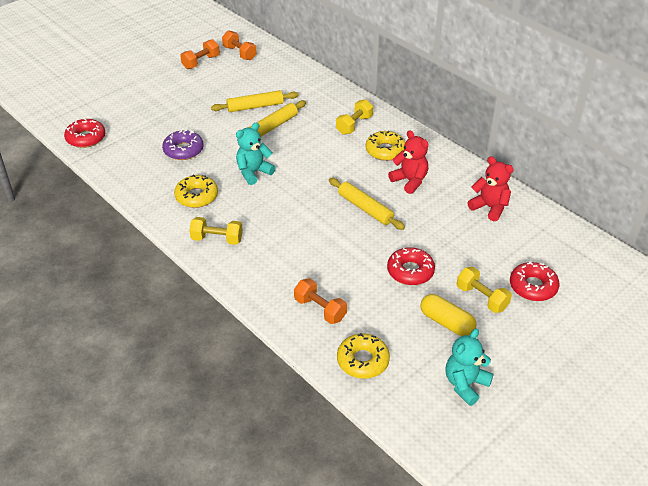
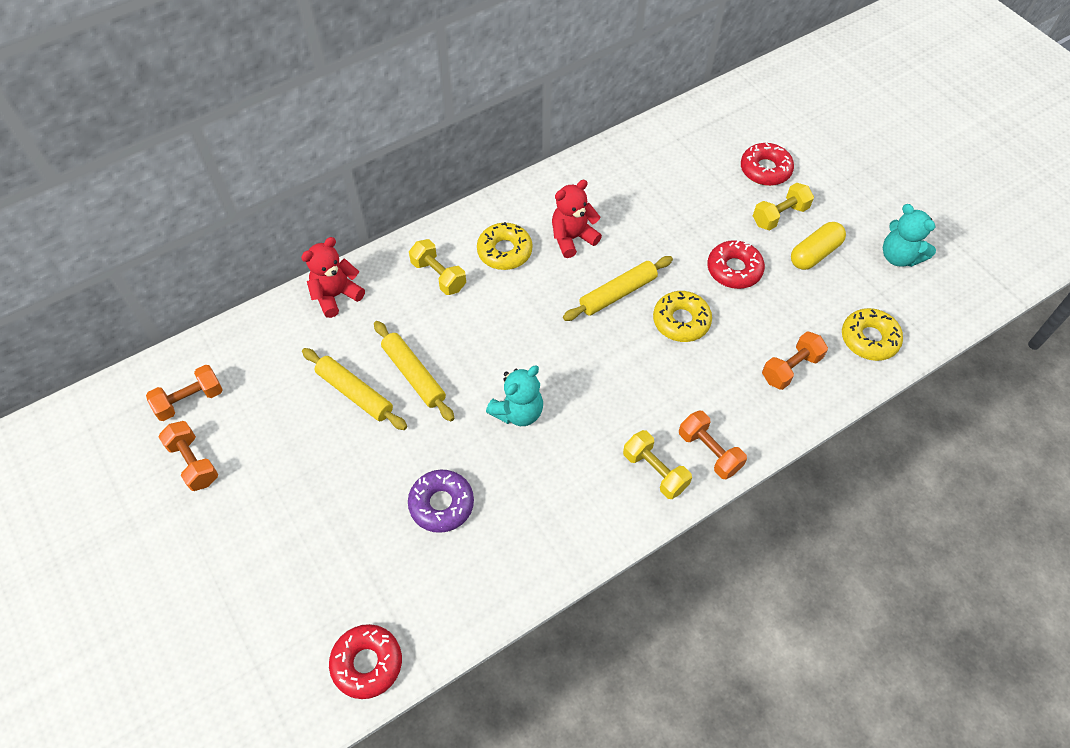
camera: 80 degrees left, 15 degrees up
(196, 196) = (558, 491): yellow donut -> yellow donut (681, 321)
(217, 239) = (655, 471): yellow dumbbell -> yellow dumbbell turned 60 degrees counterclockwise
(236, 266) = (709, 451): none -> orange dumbbell
(253, 172) = (518, 412): turquoise teddy bear -> turquoise teddy bear turned 105 degrees counterclockwise
(255, 107) = (355, 393): yellow rolling pin -> yellow rolling pin turned 45 degrees counterclockwise
(489, 207) = (635, 174): red teddy bear -> red teddy bear (336, 295)

